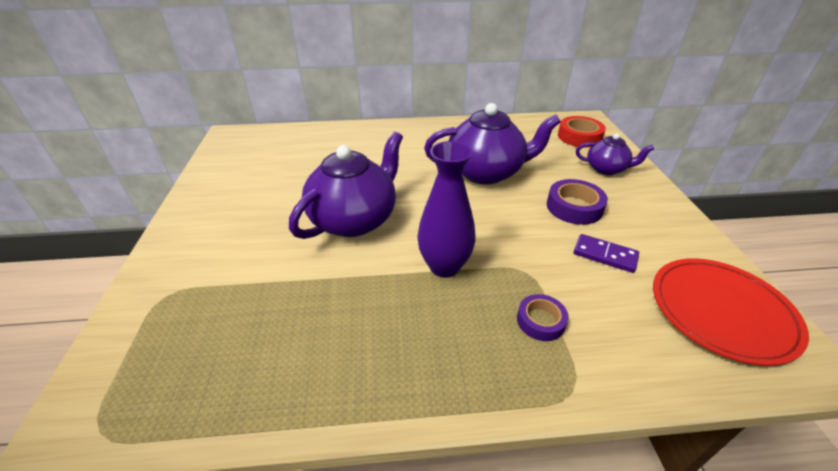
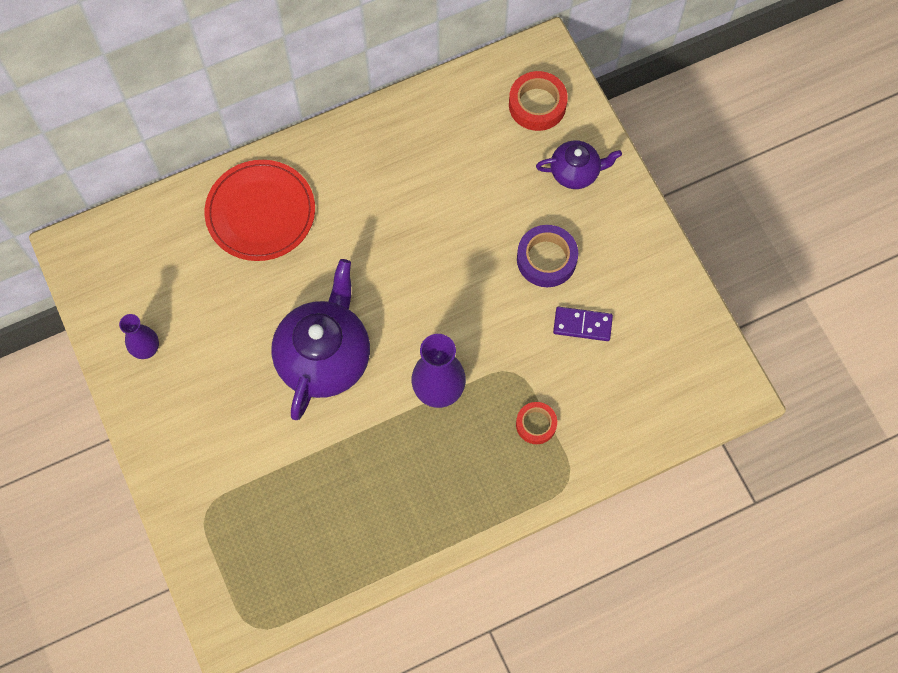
camera: 20 degrees left, 30 degrees up
(226, 185) = (147, 349): none -> purple vase
(486, 172) = (438, 225): purple teapot -> none
(540, 321) = (536, 424): purple tape -> red tape
(721, 311) = (680, 362): red plate -> red plate (260, 212)

